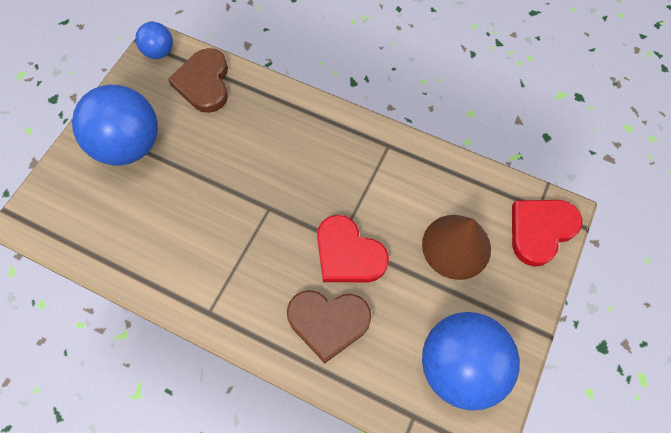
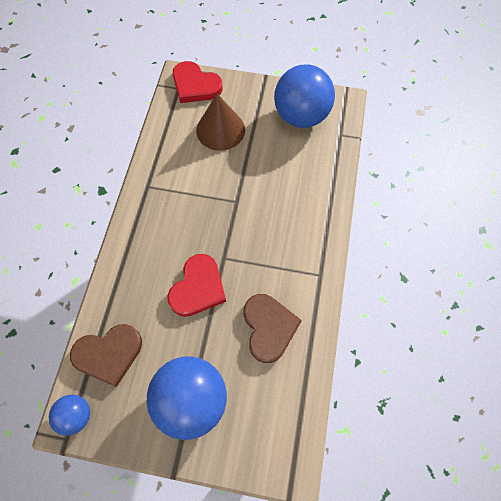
camera: 105 degrees left, 0 degrees up
(328, 322) = (299, 194): brown heart -> brown heart (269, 328)
(348, 254) = (246, 193): red heart -> red heart (198, 288)

